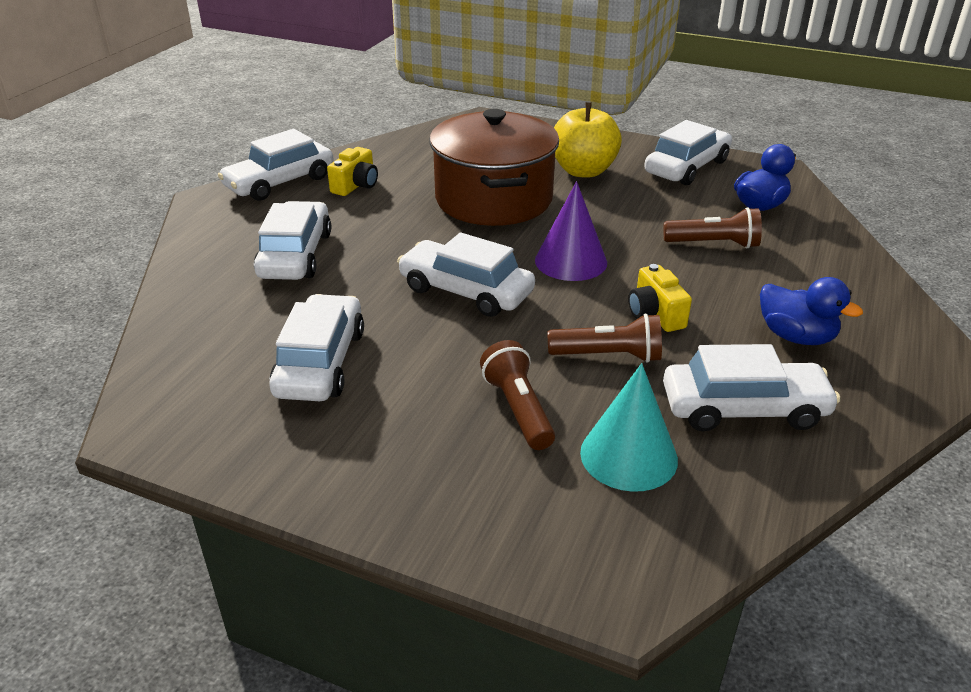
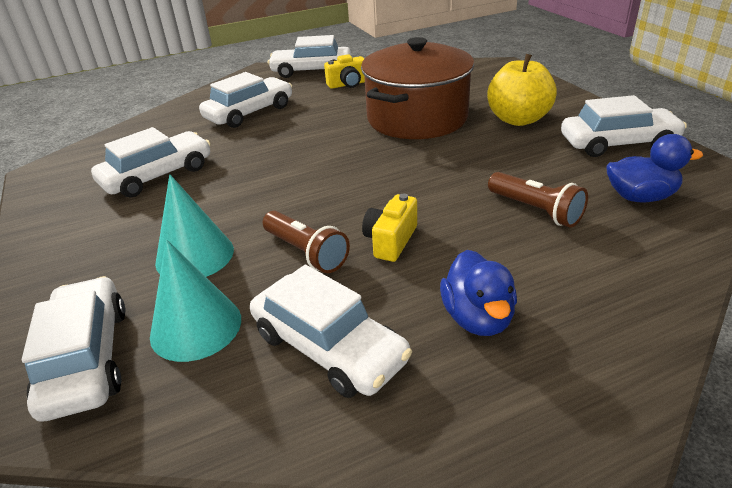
camera: 45 degrees right, 0 degrees up
(466, 291) = (297, 169): white car -> white car (86, 358)
(518, 409) = (195, 255): brown flashlight -> turquoise cone
(571, 261) = (396, 177): purple cone -> none

